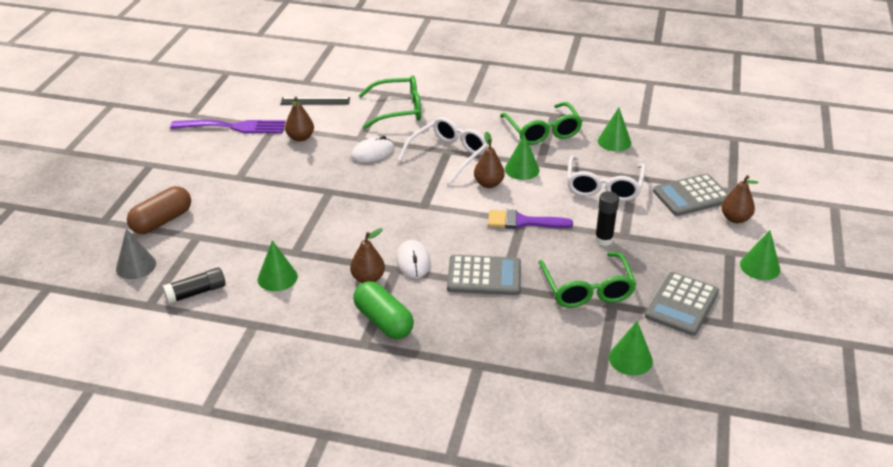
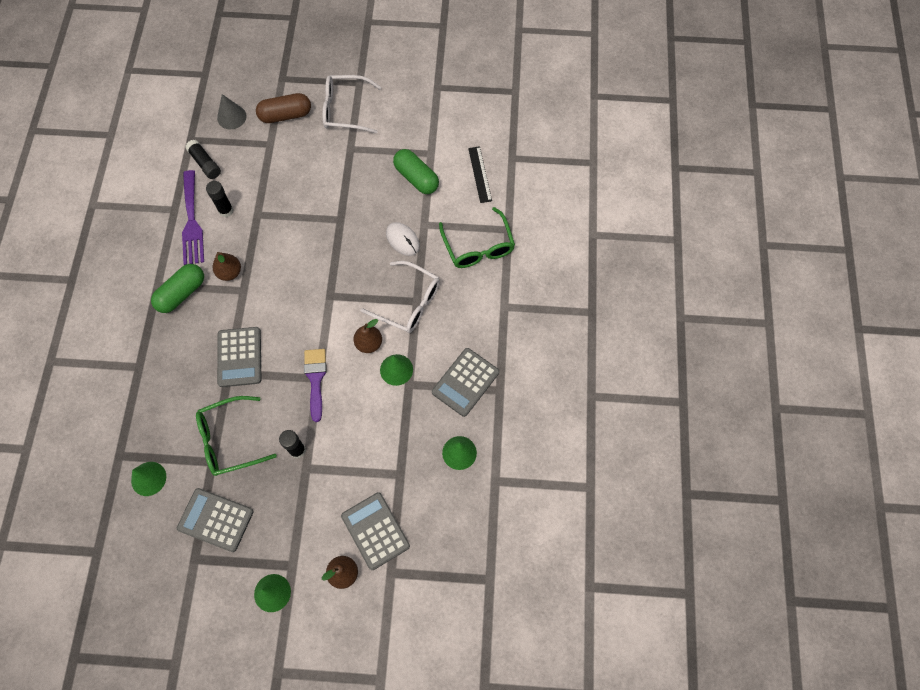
camera: 80 degrees right, 30 degrees up
(162, 221) = (285, 115): brown capsule -> brown capsule turned 45 degrees counterclockwise
(234, 127) = (424, 124): purple fork -> purple fork (192, 222)
(277, 277) = (226, 210): green cone -> black glue stick
(300, 138) = (416, 178): brown pear -> green capsule
(413, 261) = (253, 301): white mouse -> none
(543, 131) = (465, 382): green glasses -> grey calculator
(603, 186) = (379, 446): white glasses -> white glasses (345, 110)

